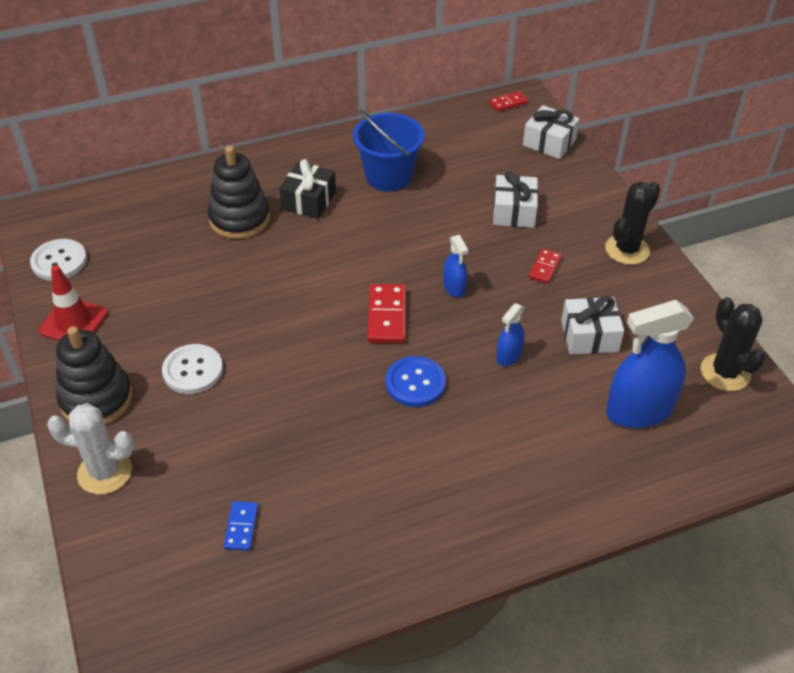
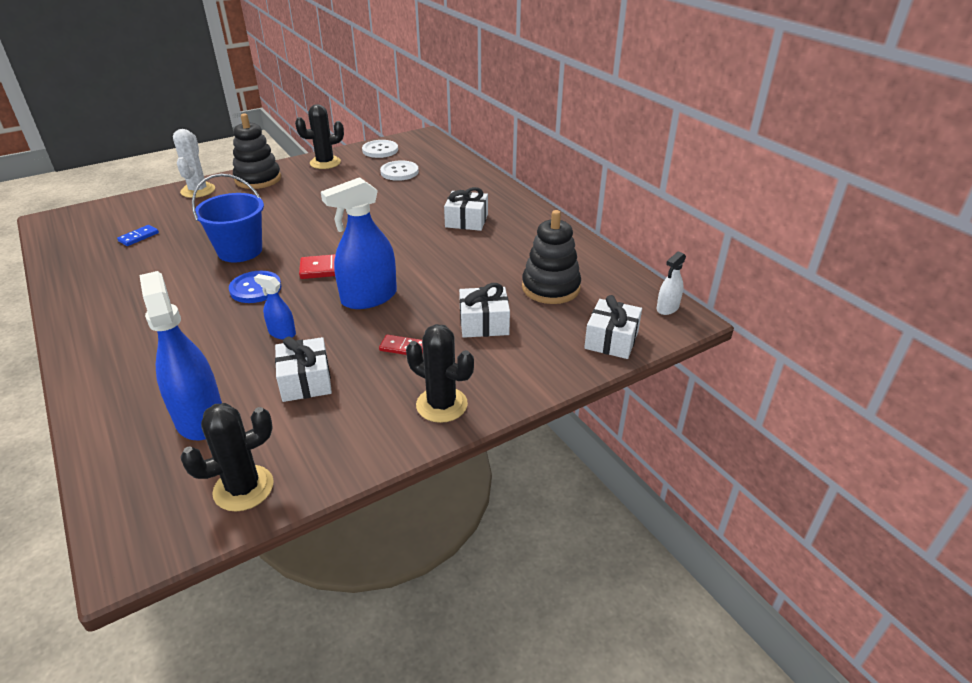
camera: 80 degrees right, 10 degrees down
(73, 322) = (325, 163): red traffic cone -> black cactus
(193, 370) = (279, 203): white button -> white button (399, 172)
(239, 219) = (436, 198): black stacking toy -> black stacking toy (550, 288)
(241, 527) = (138, 237): blue domino -> blue domino turned 45 degrees counterclockwise
(308, 200) = (466, 221): black gift -> white gift
(388, 176) = (512, 252): blue bucket -> blue bucket (240, 251)
(454, 288) = (369, 297): blue spray bottle -> blue spray bottle, size x2.02
(508, 103) = (667, 308): red domino -> white spray bottle

